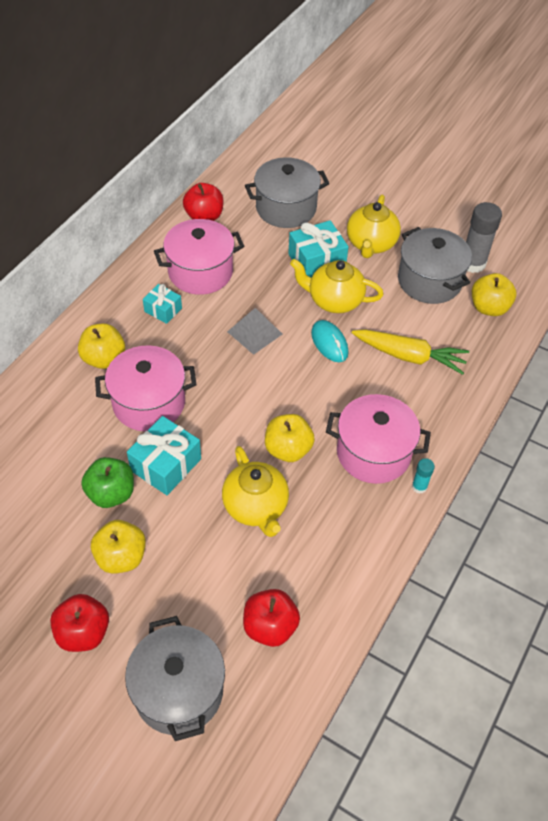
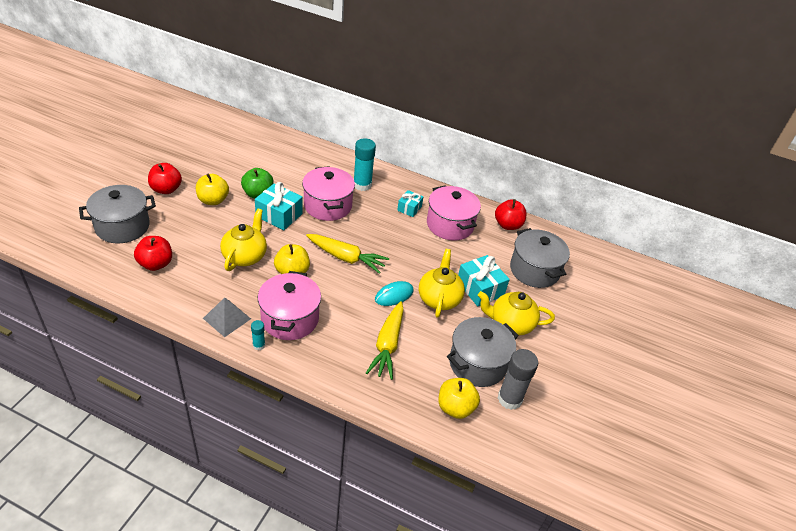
camera: 80 degrees right, 10 degrees down
(104, 358) = (362, 185): yellow apple -> turquoise glue stick
(254, 332) = (397, 254): grey pyramid -> grey pyramid (227, 318)
(255, 507) = (245, 256): yellow teapot -> yellow teapot turned 135 degrees clockwise
(261, 387) = (346, 258): none -> yellow carrot

